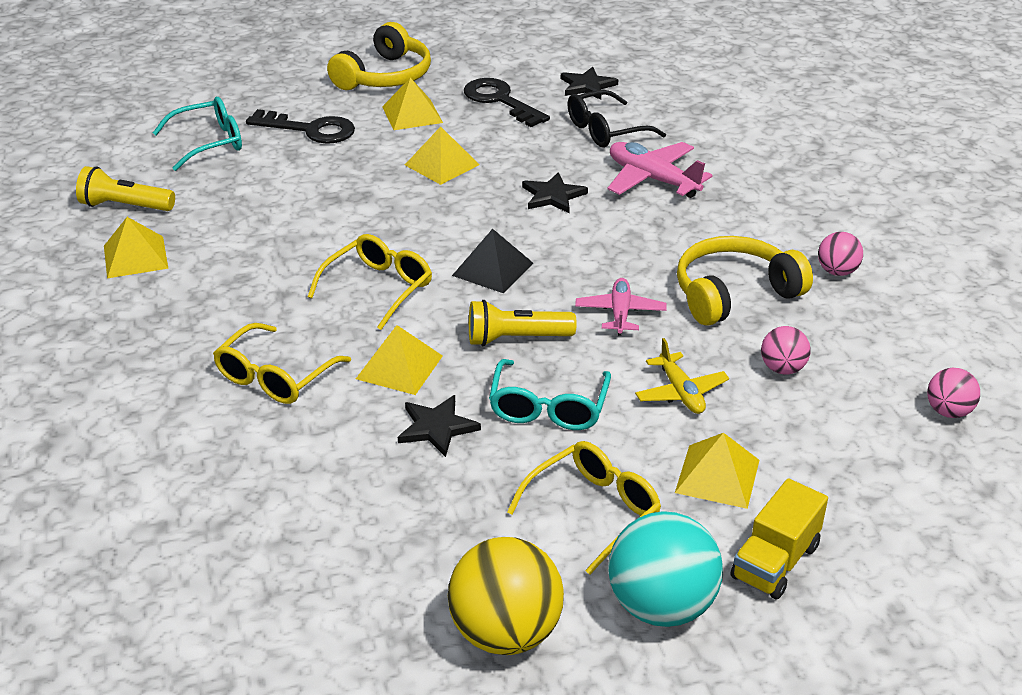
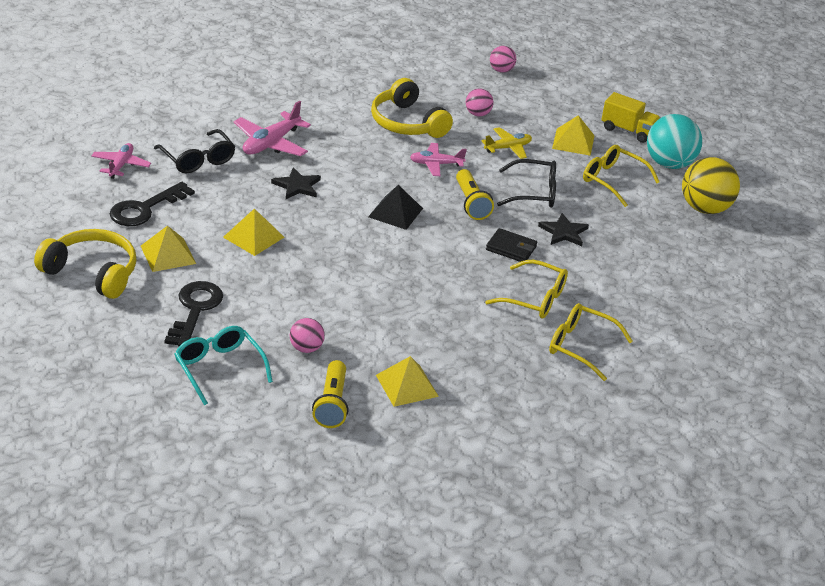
camera: 100 degrees left, 0 degrees up
(379, 288) = (426, 260): yellow glasses -> yellow glasses (580, 346)
(399, 367) = (511, 248): yellow pyramid -> black wallet
(548, 408) = (534, 193): turquoise glasses -> black glasses
(587, 86) = (121, 165): black star -> pink plane
(837, 271) = (377, 86): pink ball -> pink ball (306, 348)

